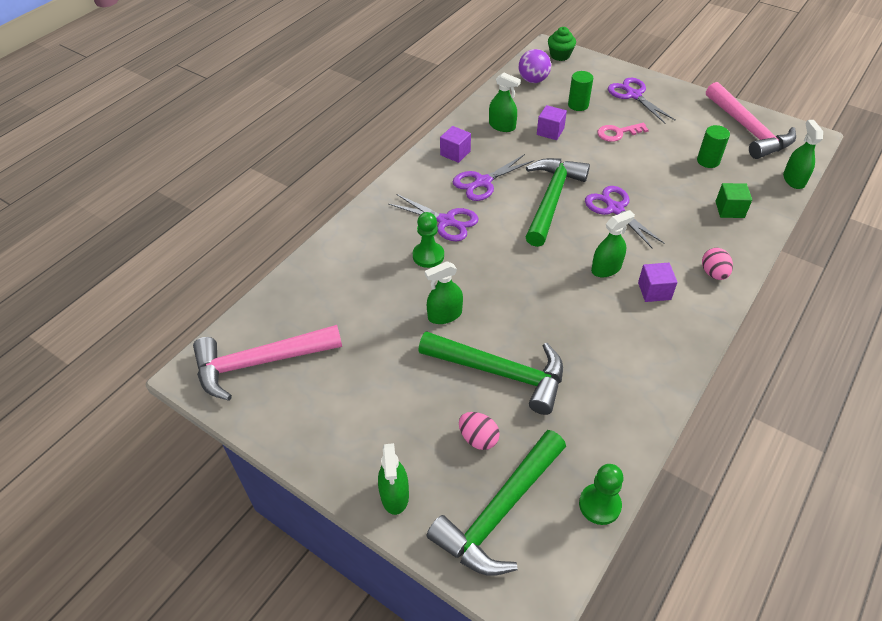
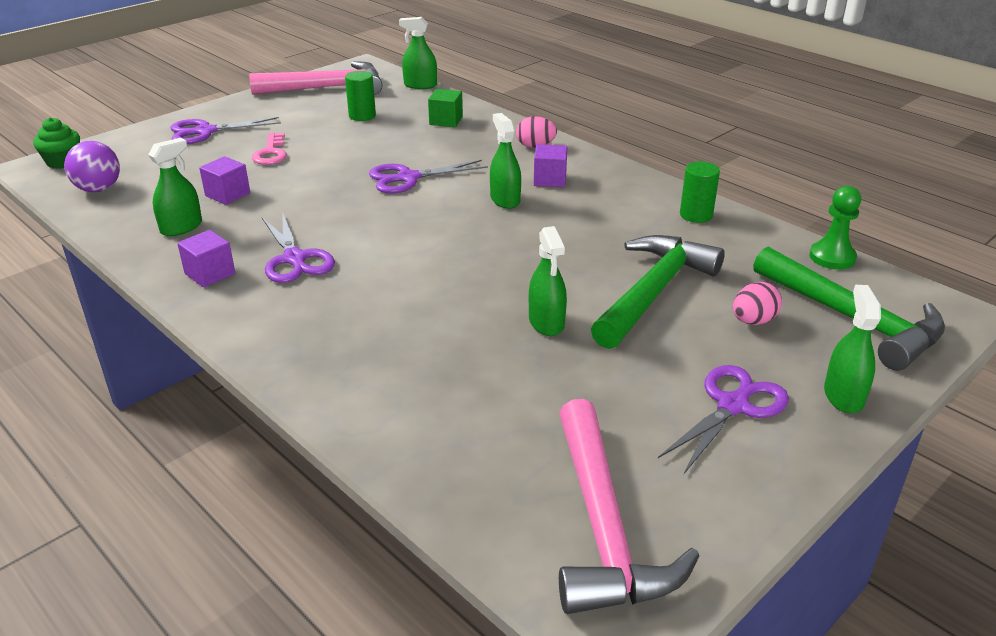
camera: 80 degrees left, 15 degrees down
(394, 495) = (843, 396): green spray bottle -> green spray bottle turned 90 degrees counterclockwise
(428, 256) = (425, 323): green pawn -> none
(446, 221) = (360, 299): purple scissors -> purple scissors (733, 405)
(551, 199) = (365, 214): green hammer -> none
(578, 105) = (190, 167): green cylinder -> green cylinder (696, 215)

